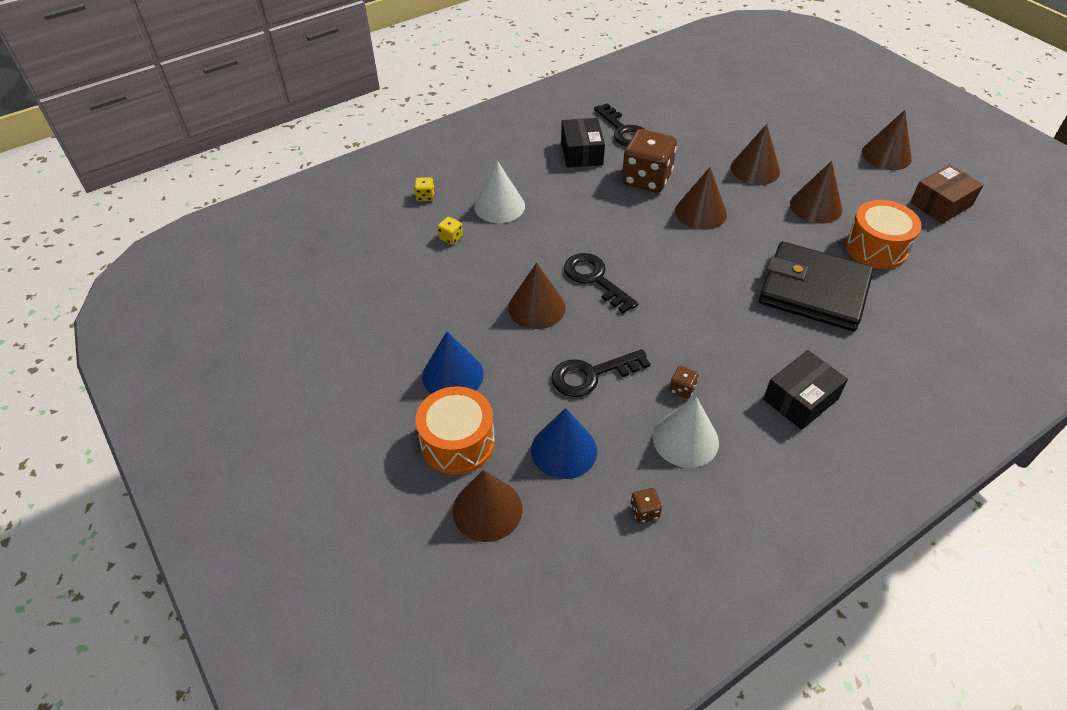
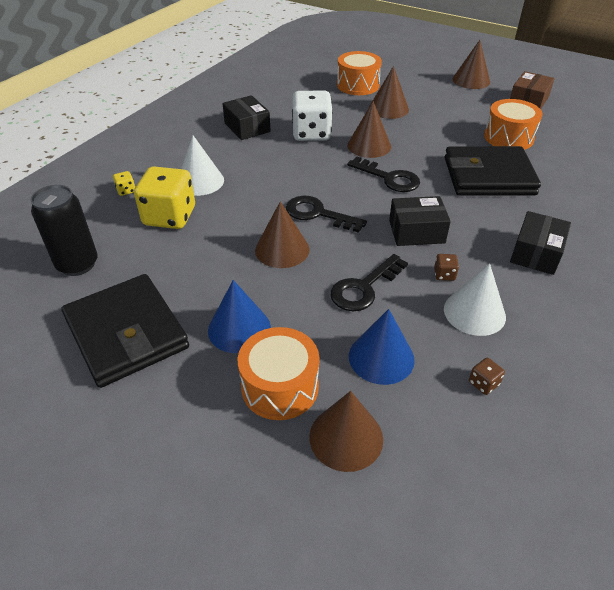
camera: 25 degrees left, 5 degrees down
(347, 263) = (77, 264): none -> black can
(357, 345) = (126, 333): none -> black wallet
(451, 238) = (169, 216): yellow dice -> yellow dice, size x2.47
(623, 130) = (271, 105): black key -> black key (389, 178)
(646, 179) = (311, 133): brown dice -> white dice
(685, 332) = (416, 232): none -> black box
(739, 127) = (358, 85): none -> orange drum
(816, 206) = (448, 122): brown cone -> none

